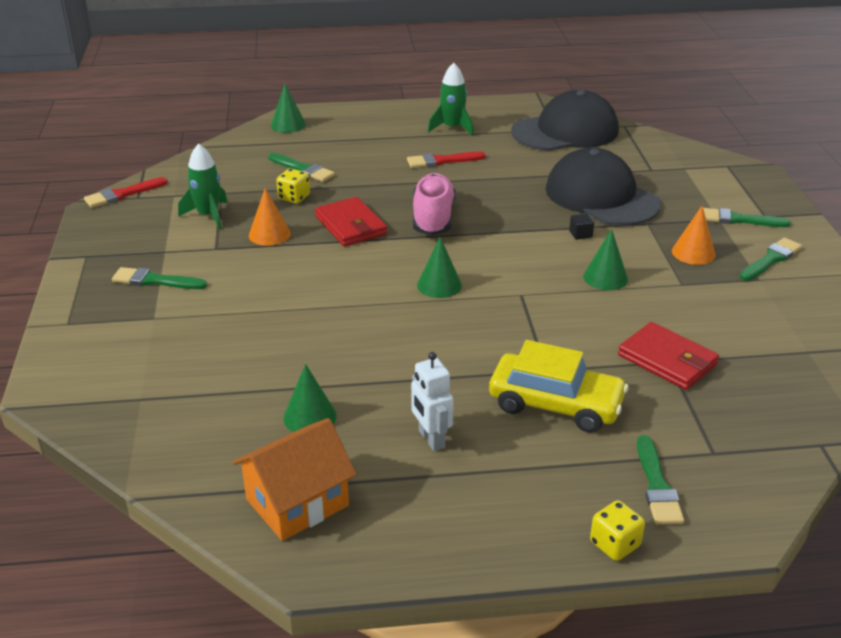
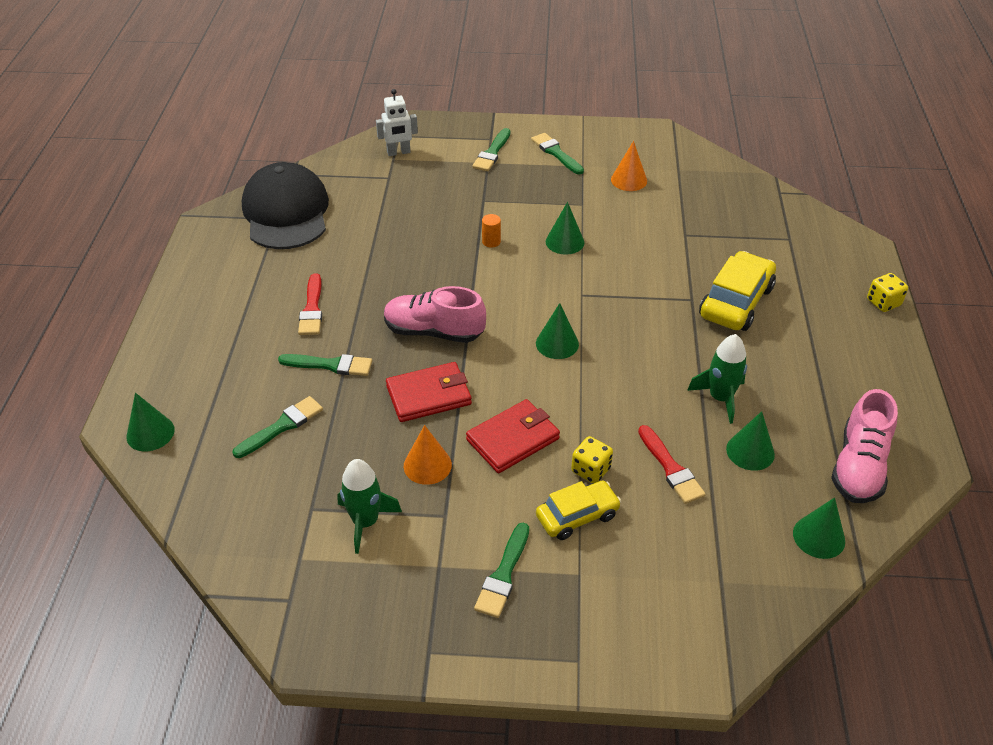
camera: 80 degrees left, 10 degrees up
(122, 194) = (275, 618): red brush -> red brush (671, 468)
(194, 466) = (819, 537): none -> green cone
(217, 312) = (577, 516): none -> yellow car
(294, 197) = (349, 438): yellow dice -> yellow dice (590, 470)
(297, 502) = (859, 466): orange house -> pink shoe
(431, 439) = (779, 378): white robot -> white robot (398, 152)
(452, 128) = (236, 290): green rocket -> green rocket (720, 398)
(580, 234) = (491, 242): black cube -> orange cylinder
(601, 197) = (428, 216): black cap -> none
(657, 486) = (825, 271): green brush -> green brush (330, 365)
(667, 360) = (683, 235): red wallet -> red wallet (513, 439)
(693, 253) = (537, 188): orange cone -> orange cone (629, 180)

